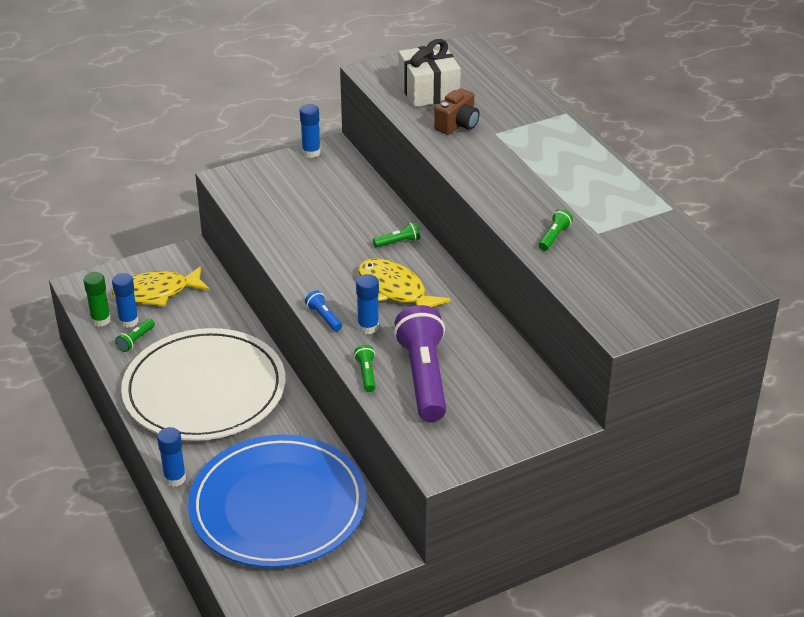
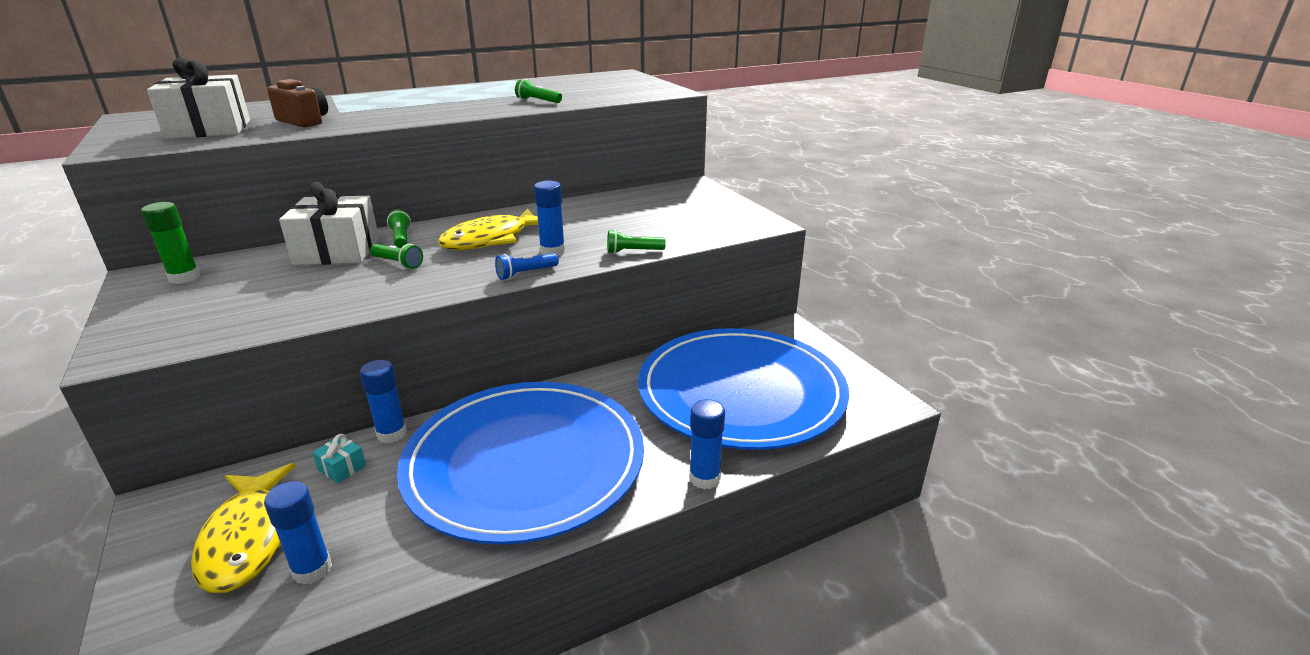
camera: 90 degrees left, 10 degrees down
(101, 320) = (284, 614): green glue stick -> green glue stick (184, 278)
(136, 340) = (373, 553): green flashlight -> green flashlight (398, 263)
(204, 390) = (525, 463): white plate -> blue plate
(211, 311) = (342, 468): none -> turquoise gift
(311, 152) = (135, 288): blue glue stick -> blue glue stick (391, 434)
(371, 217) = (337, 251): none -> white gift
(424, 377) = (639, 228): purple flashlight -> none

